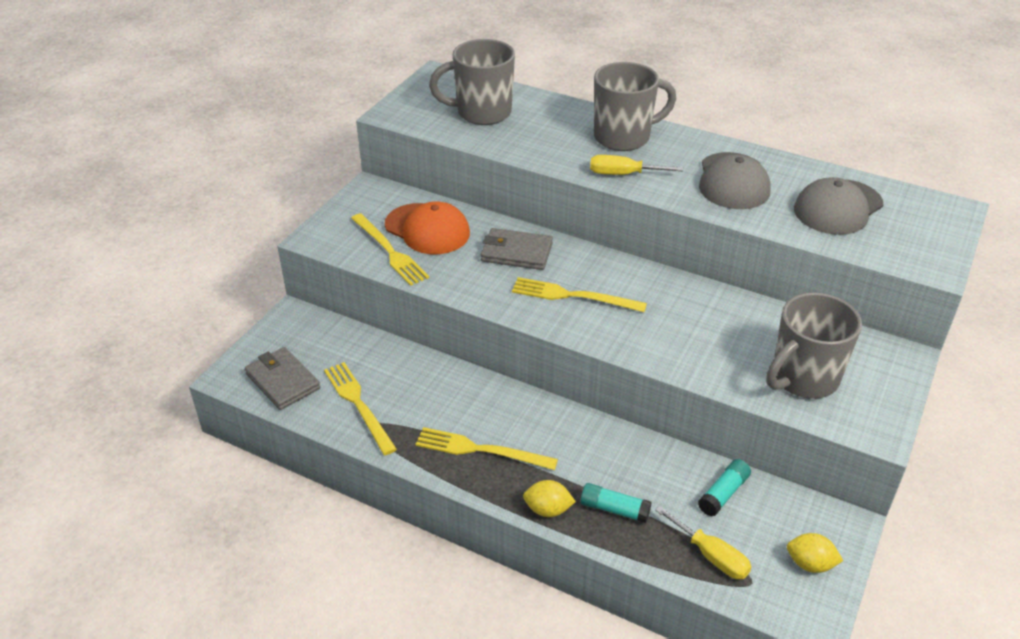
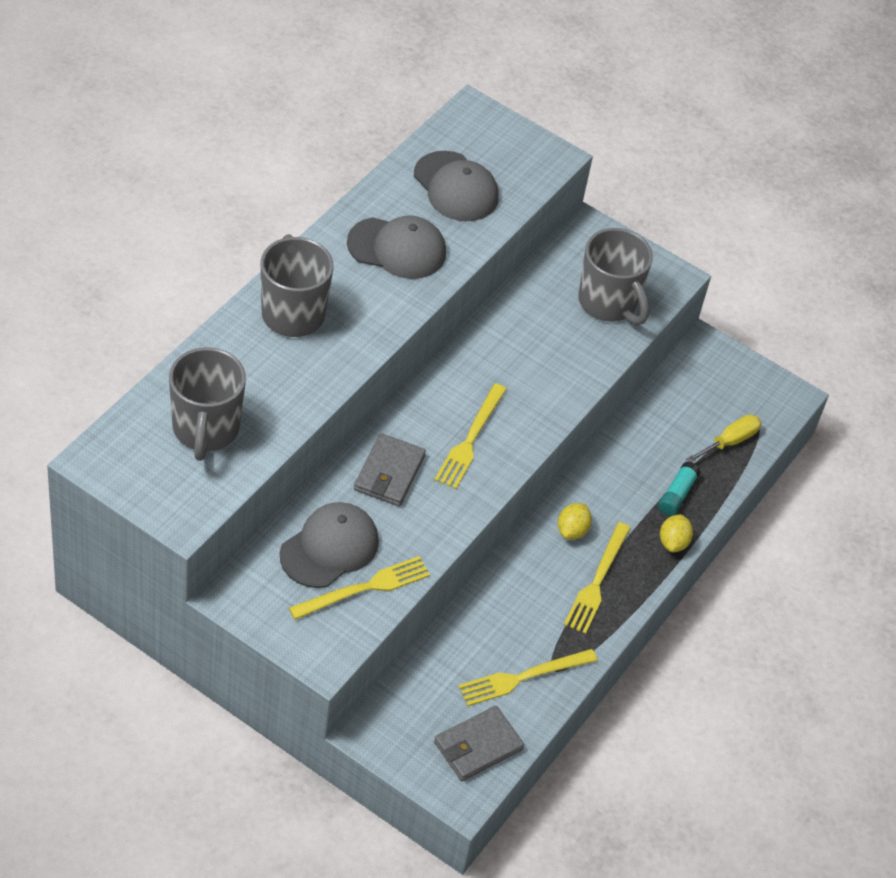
camera: 90 degrees left, 10 degrees up
(427, 229) = (329, 548): orange cap -> grey cap
(623, 174) = (366, 331): yellow screwdriver -> none
(723, 493) = (666, 414): turquoise glue stick -> none
(810, 564) = (742, 381): yellow lemon -> yellow lemon (572, 530)

